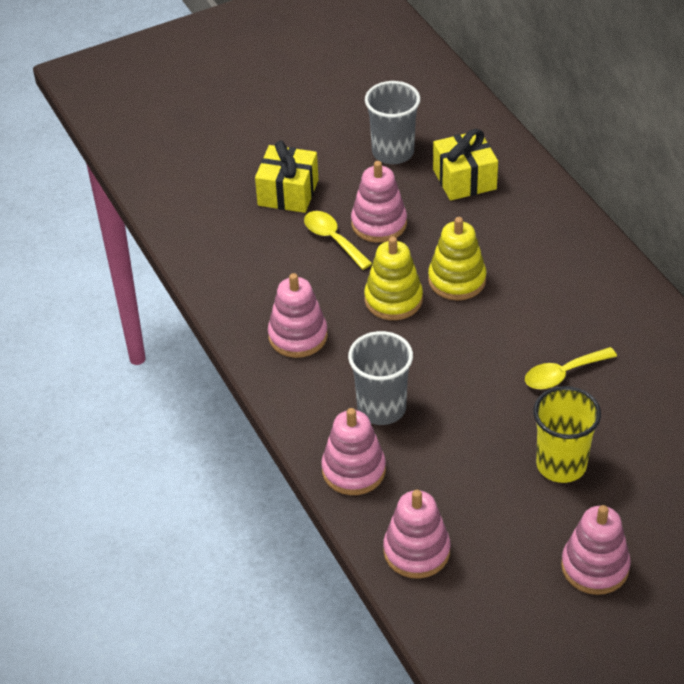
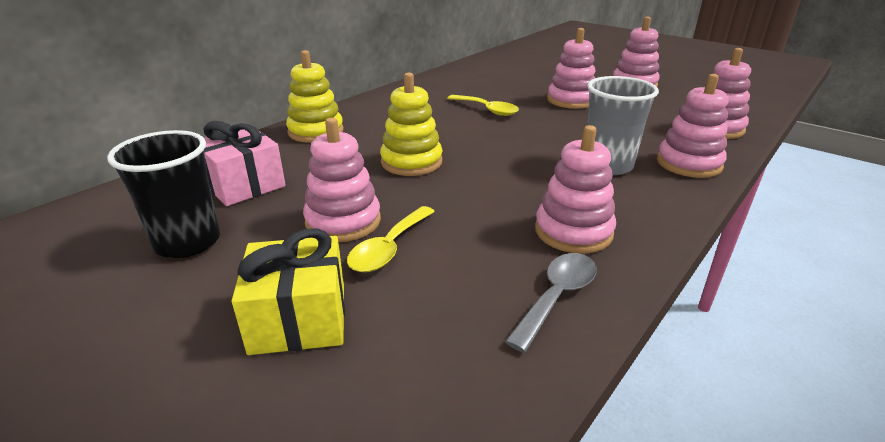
camera: 115 degrees left, 15 degrees down
(240, 298) = (557, 297): none -> grey spoon
(393, 152) = (187, 242): grey cup -> black cup
(393, 299) = (464, 187): yellow stacking toy -> yellow stacking toy (316, 132)
(464, 179) = (244, 185): yellow gift -> pink gift
(561, 464) = (571, 100): yellow cup -> pink stacking toy

